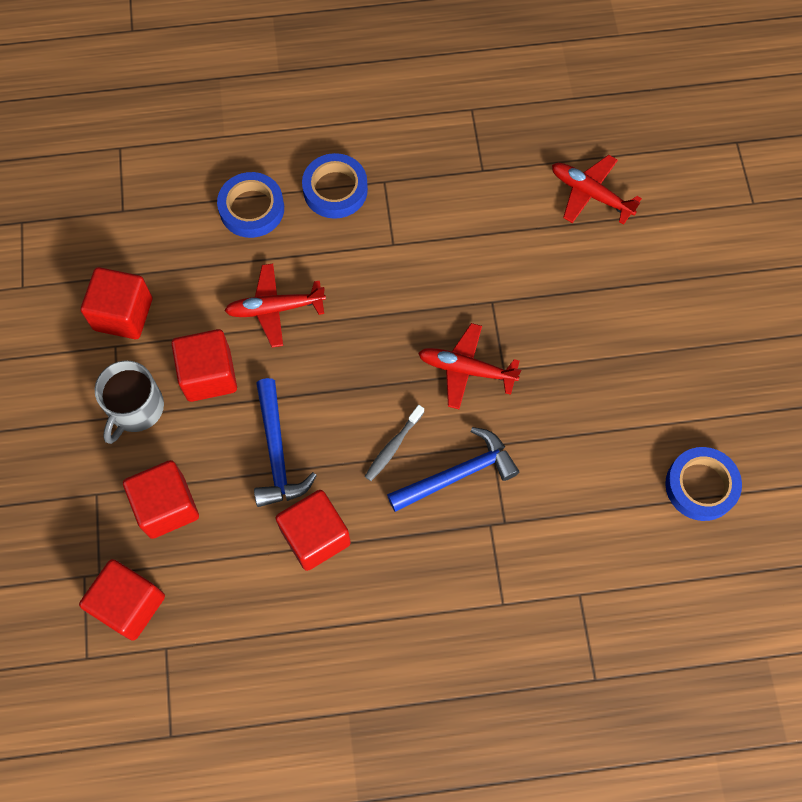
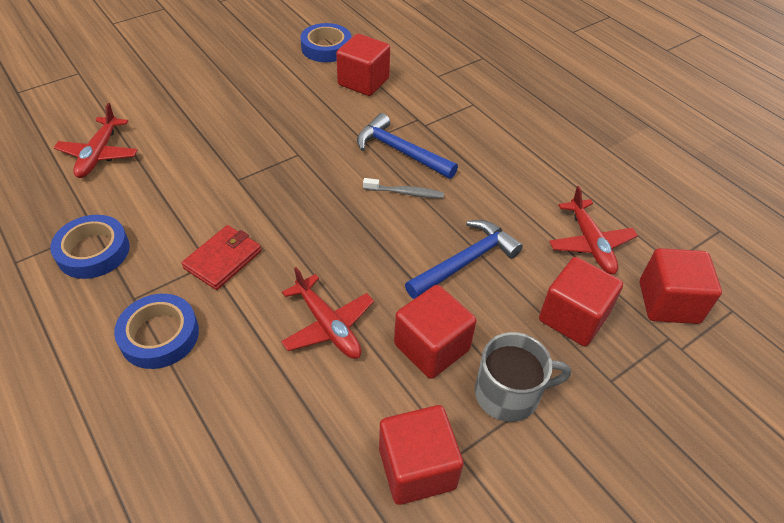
camera: 120 degrees left, 20 degrees down
(252, 208) = (215, 404): blue tape -> blue tape (93, 251)
(315, 536) = (511, 209): red cube -> red cube (363, 82)
(391, 256) = (223, 259): none -> red wallet
(467, 369) = (310, 174): red plane -> red plane (590, 243)

